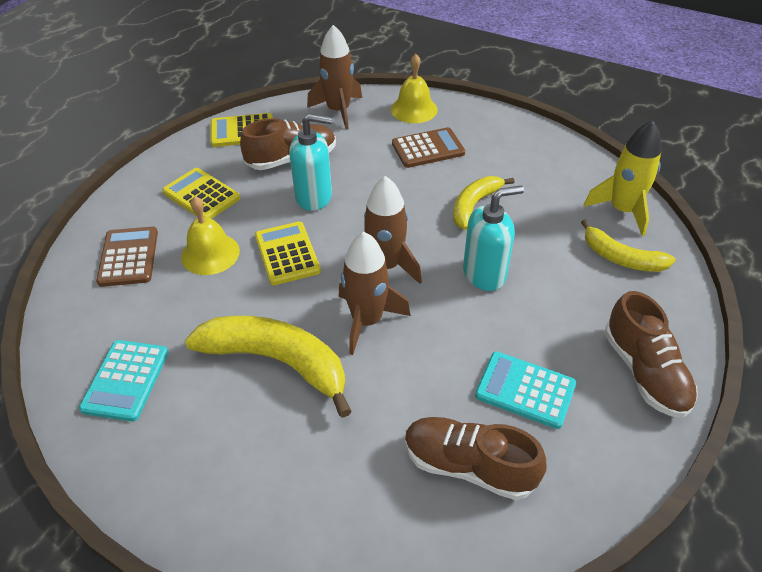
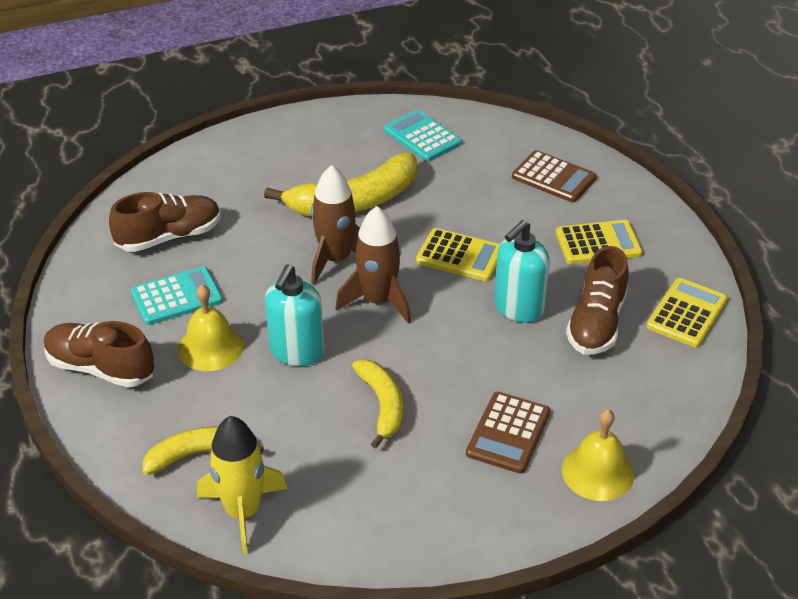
camera: 130 degrees right, 5 degrees down
(210, 253) = (509, 217): yellow bell -> yellow bell (210, 347)
(338, 111) = (658, 405): brown rocket -> none

